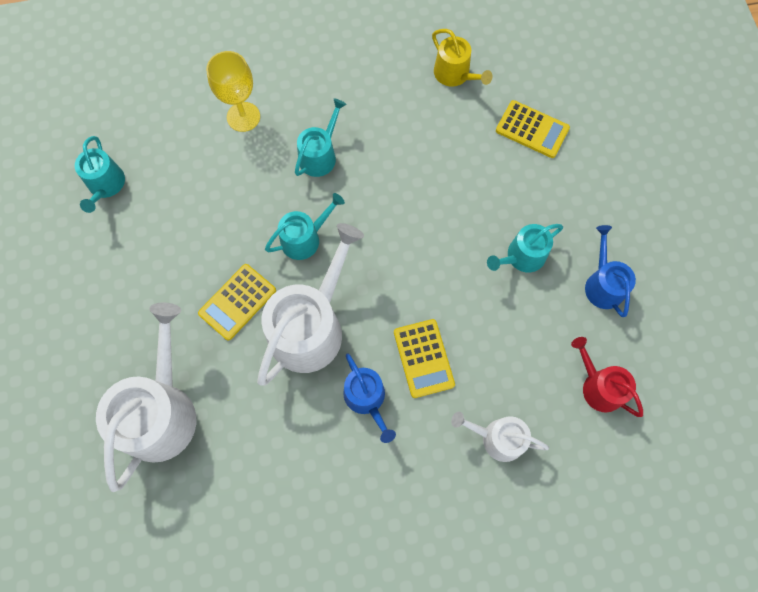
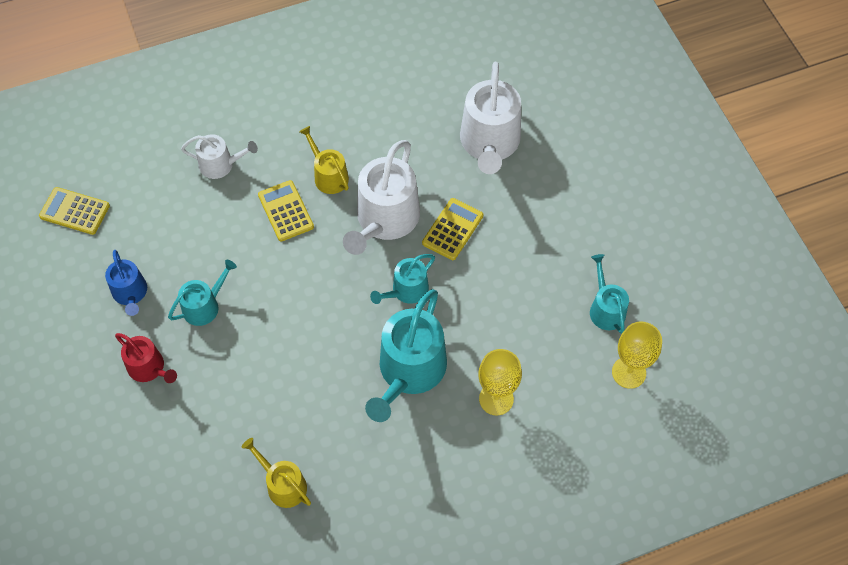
camera: 170 degrees right, 10 degrees down
(109, 121) = (628, 372): none -> yellow goblet
(320, 155) = (409, 371): turquoise watering can -> turquoise watering can, size x1.82
(367, 398) = (328, 176): blue watering can -> yellow watering can
(532, 129) = (197, 434): yellow calculator -> yellow calculator (75, 211)
(599, 386) = (138, 212): red watering can -> red watering can (149, 368)

